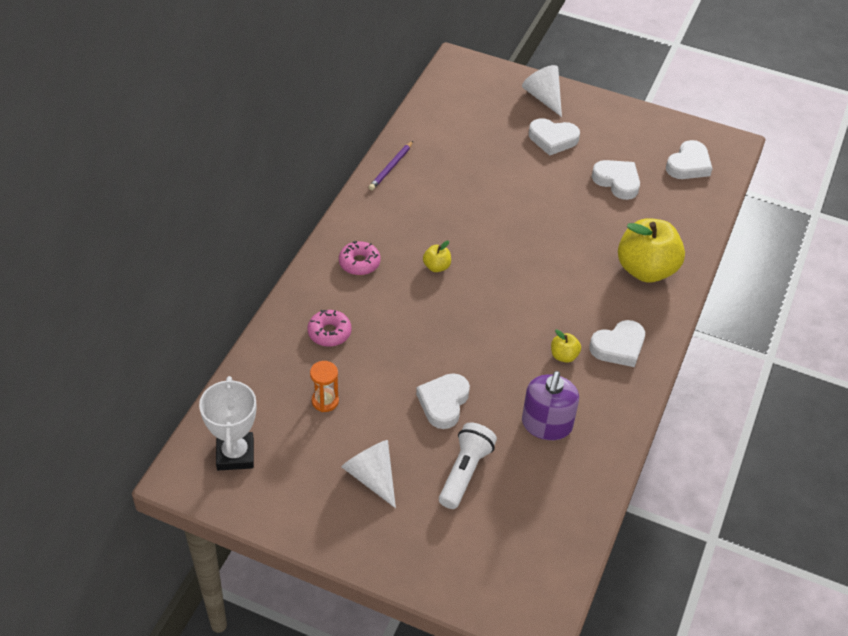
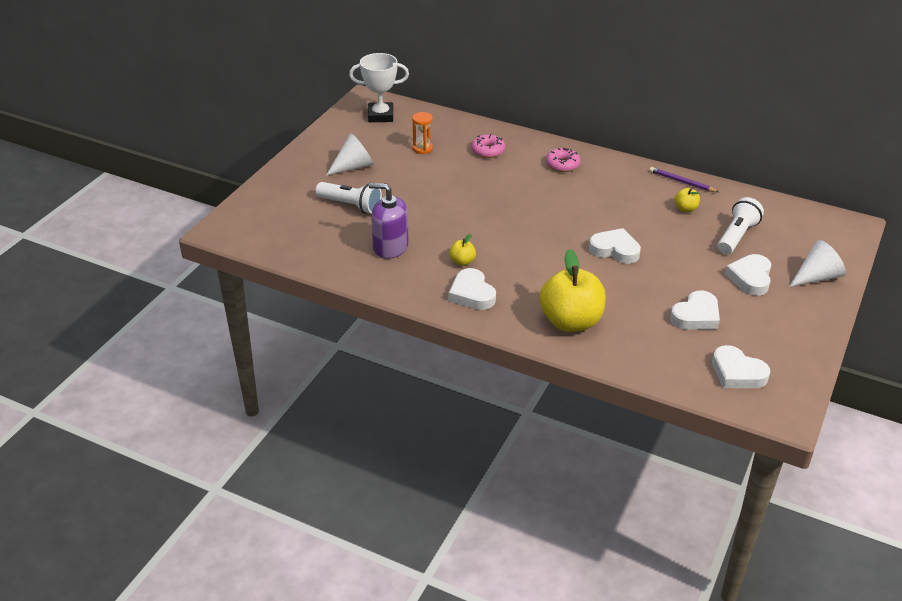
camera: 95 degrees right, 10 degrees down
(436, 266) = (562, 201): yellow apple -> yellow apple (685, 209)
(443, 403) = (416, 199): white heart -> white heart (615, 250)
(487, 139) = (736, 236): none -> white flashlight

